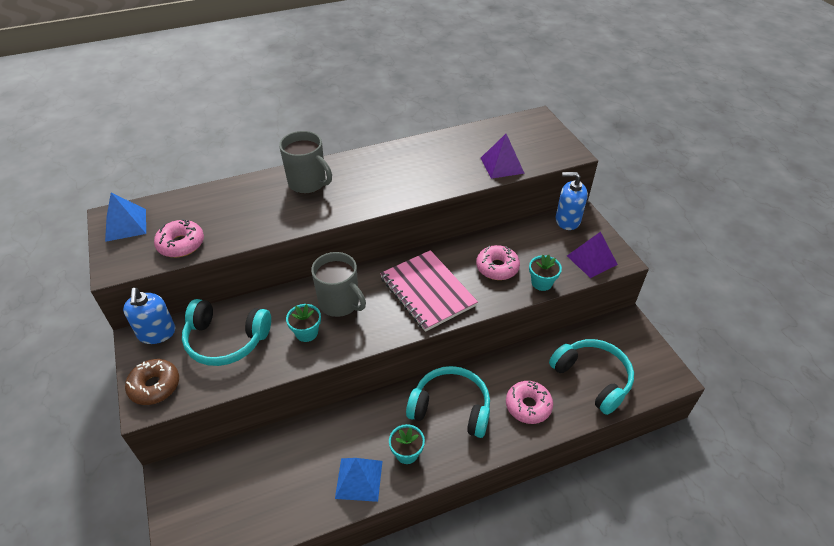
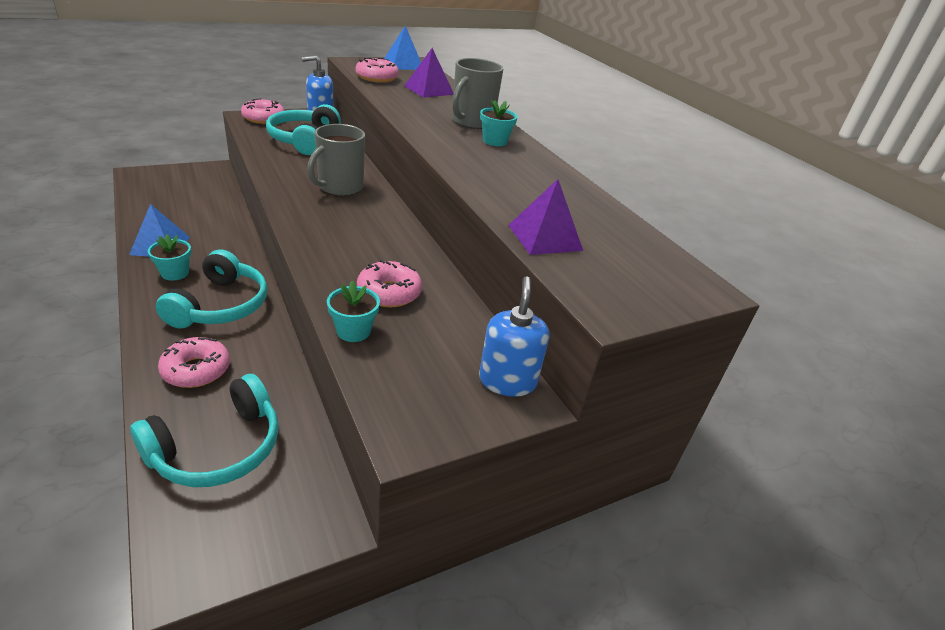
camera: 80 degrees right, 10 degrees down
(155, 386) = (263, 118): brown donut -> pink donut
(306, 333) = (303, 171): turquoise flower pot -> turquoise flower pot (495, 141)
(427, 291) = (349, 237): pink notebook -> none
(591, 260) = (404, 397): purple pyramid -> purple pyramid (429, 90)

